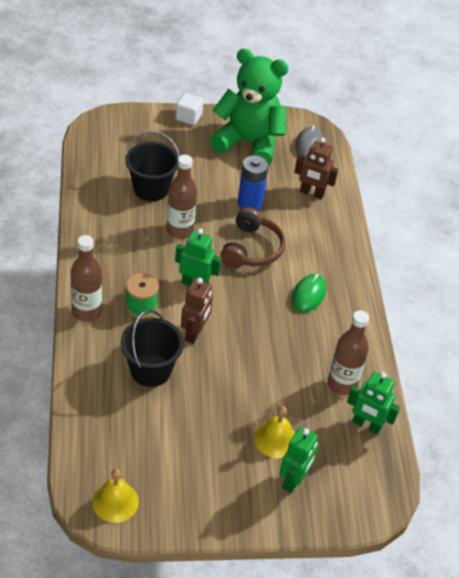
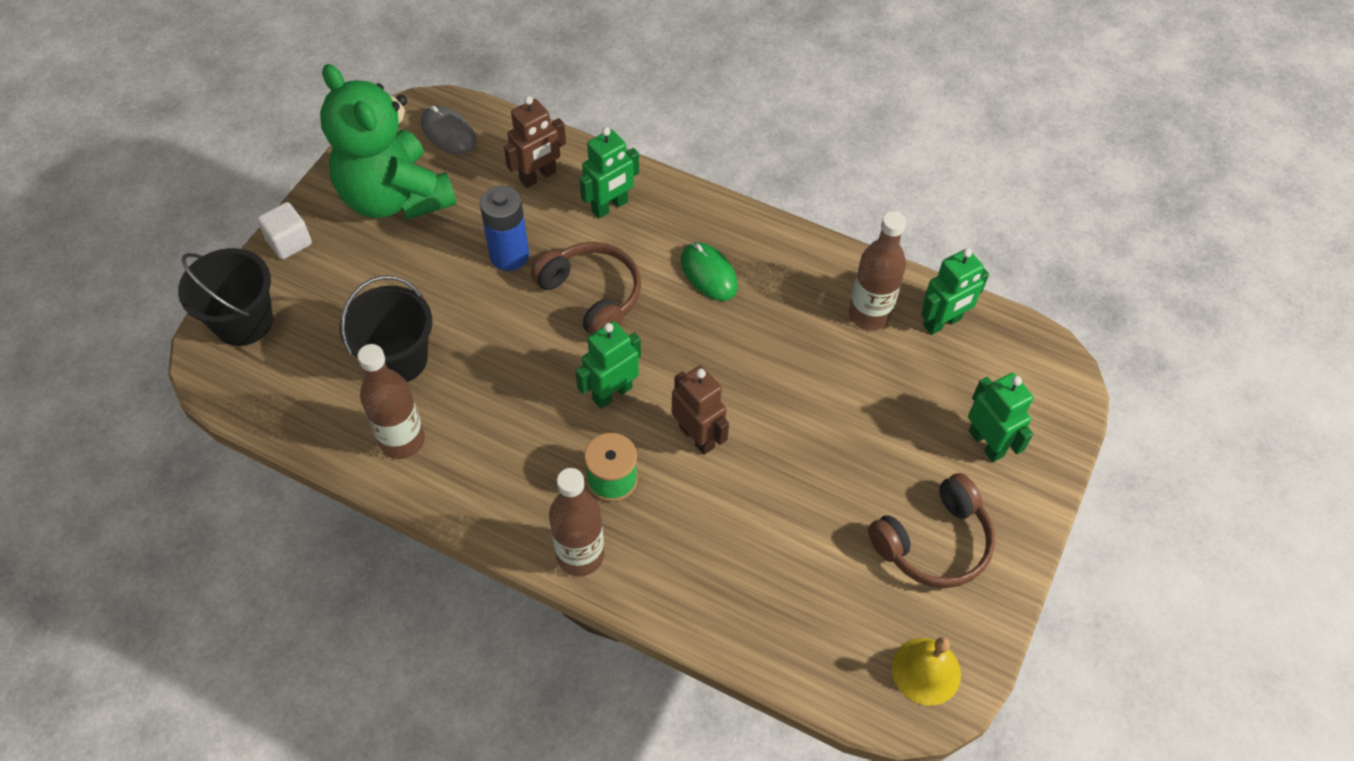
camera: 55 degrees left, 10 degrees up
(150, 370) = (731, 522): black bucket -> black bucket (243, 321)
(180, 231) = (503, 363): brown bottle -> brown bottle (402, 440)
(203, 475) = (933, 542): none -> brown headphones
(249, 143) = (395, 197): green teddy bear -> green teddy bear turned 90 degrees counterclockwise
(276, 439) = (917, 431): yellow bell -> none
(318, 232) = (610, 206): none -> green robot

